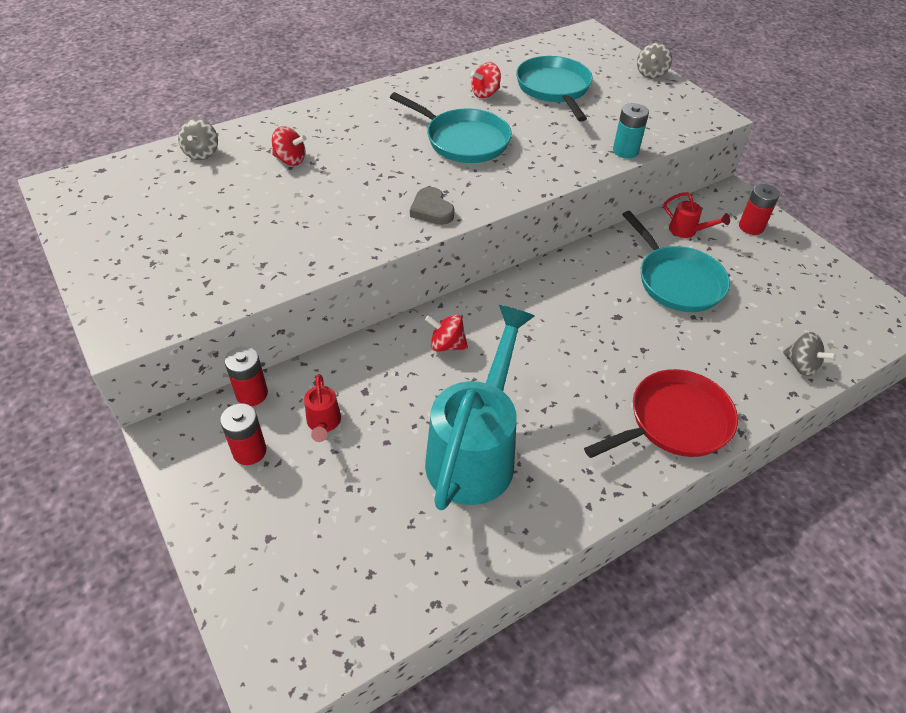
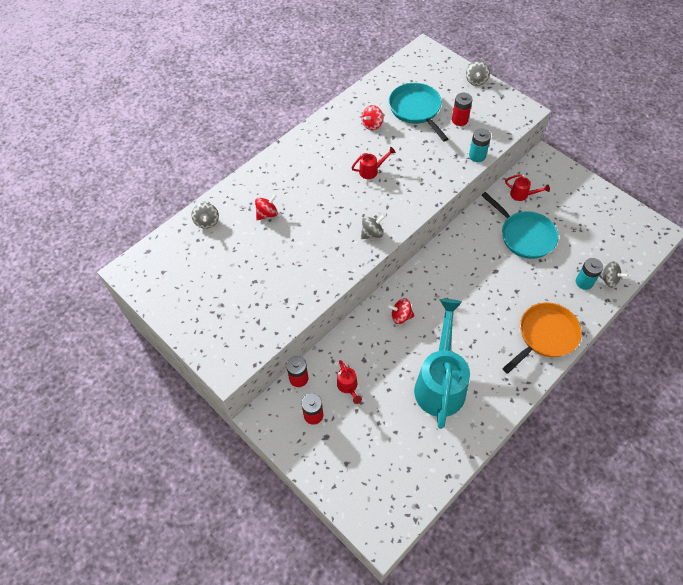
camera: 10 degrees left, 10 degrees up
(290, 160) = (267, 214): red spinning top -> red spinning top turned 45 degrees counterclockwise
(431, 210) = (372, 233): grey heart -> grey spinning top
(463, 140) = (372, 171): turquoise pan -> red watering can
(674, 422) = (545, 336): red pan -> orange pan
(751, 227) = (561, 182): red battery -> red battery (460, 120)
(759, 360) = (584, 282): none -> turquoise battery

